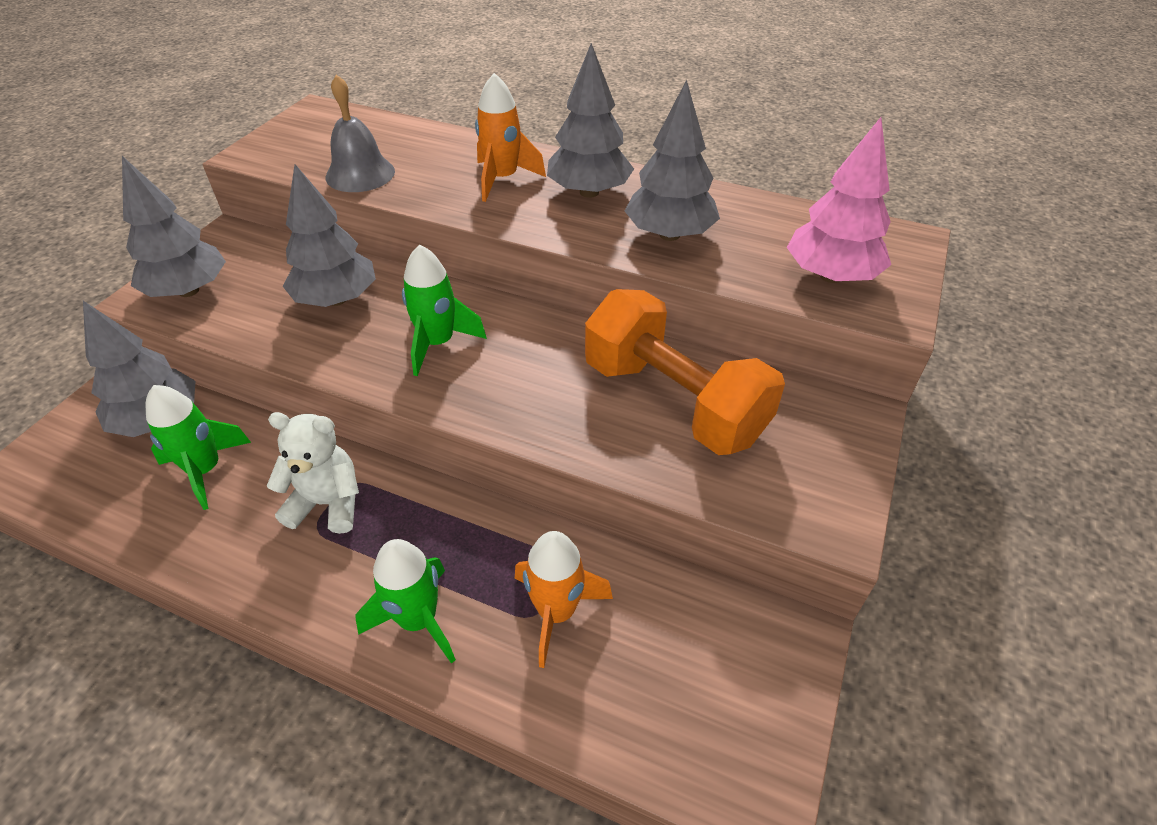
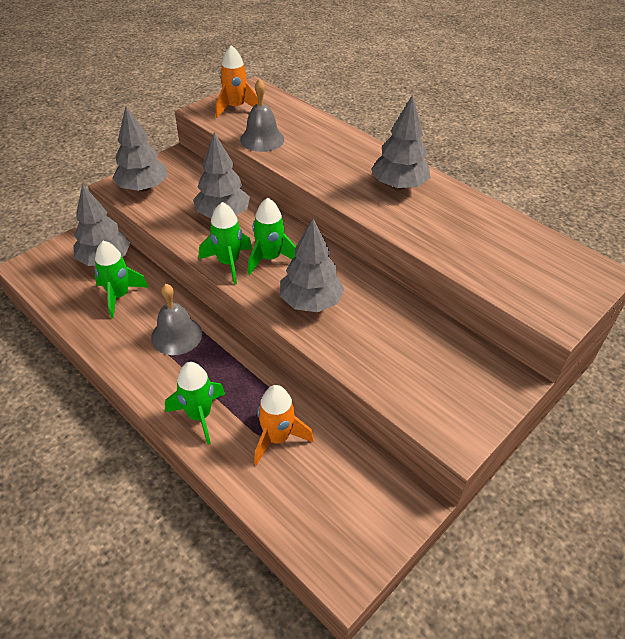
camera: 20 degrees right, 0 degrees up
(327, 503) = (176, 335): white teddy bear -> grey bell
(376, 367) = (228, 263): none -> green rocket
(503, 179) = (347, 163): orange rocket -> orange rocket (236, 108)
(669, 235) = (436, 227): grey tree -> grey tree (310, 302)
(674, 401) = (396, 336): orange dumbbell -> none
(830, 276) = (530, 283): pink tree -> none

